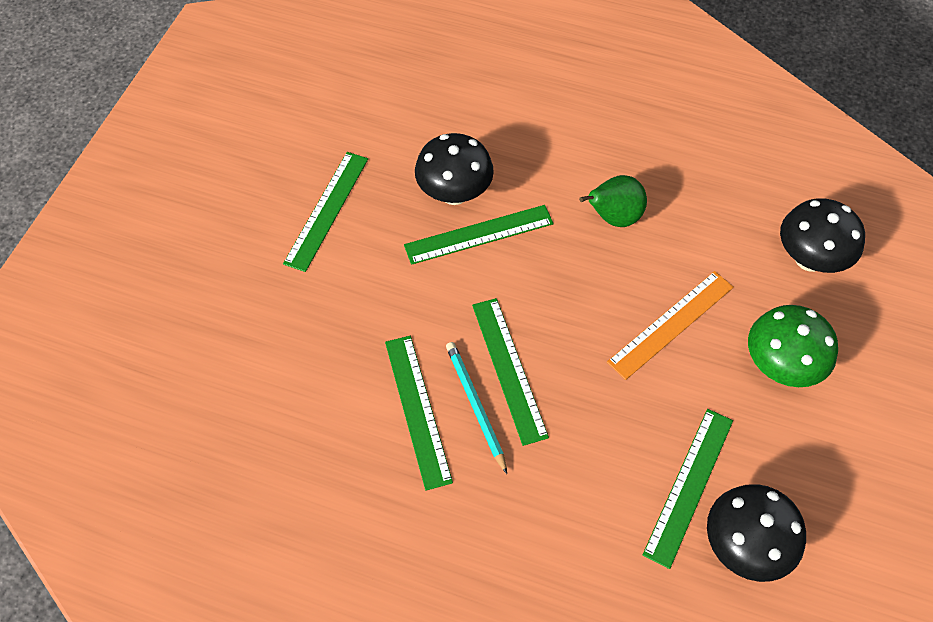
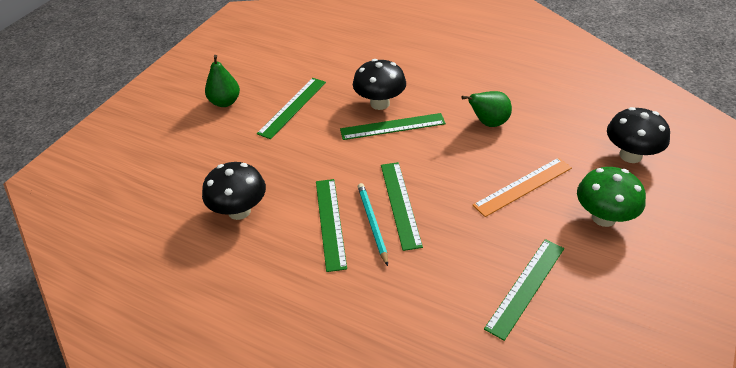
camera: 10 degrees right, 15 degrees down
(223, 208) = (225, 102): none -> green pear
(744, 545) = (565, 330): black mushroom -> black mushroom (239, 211)

